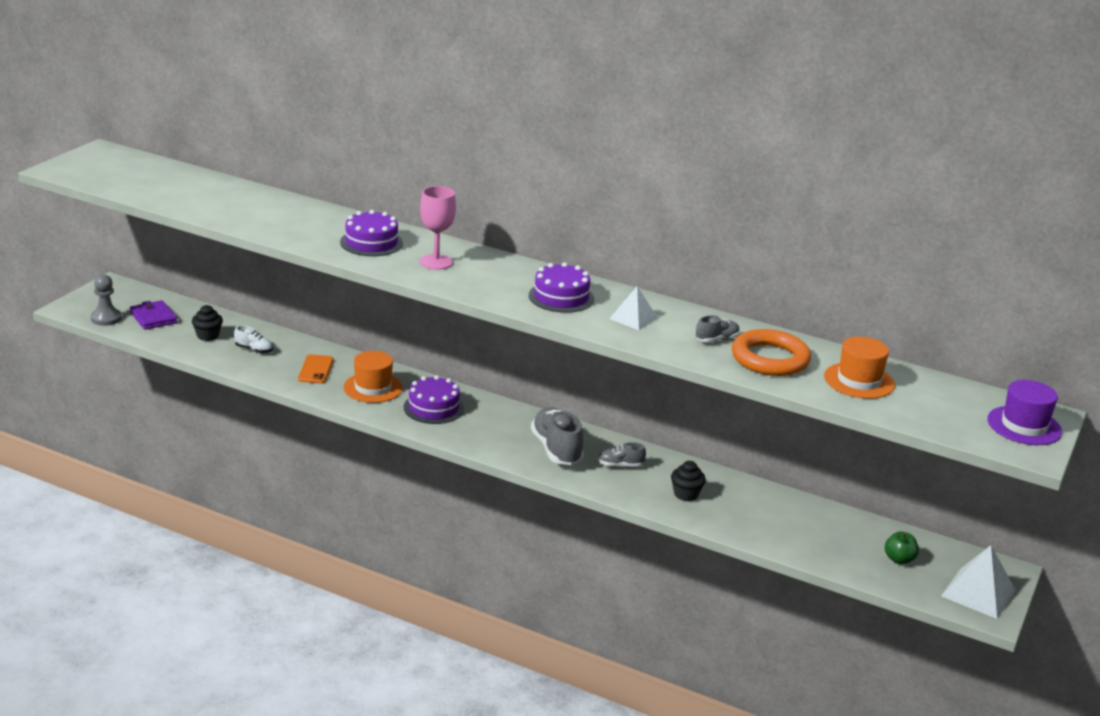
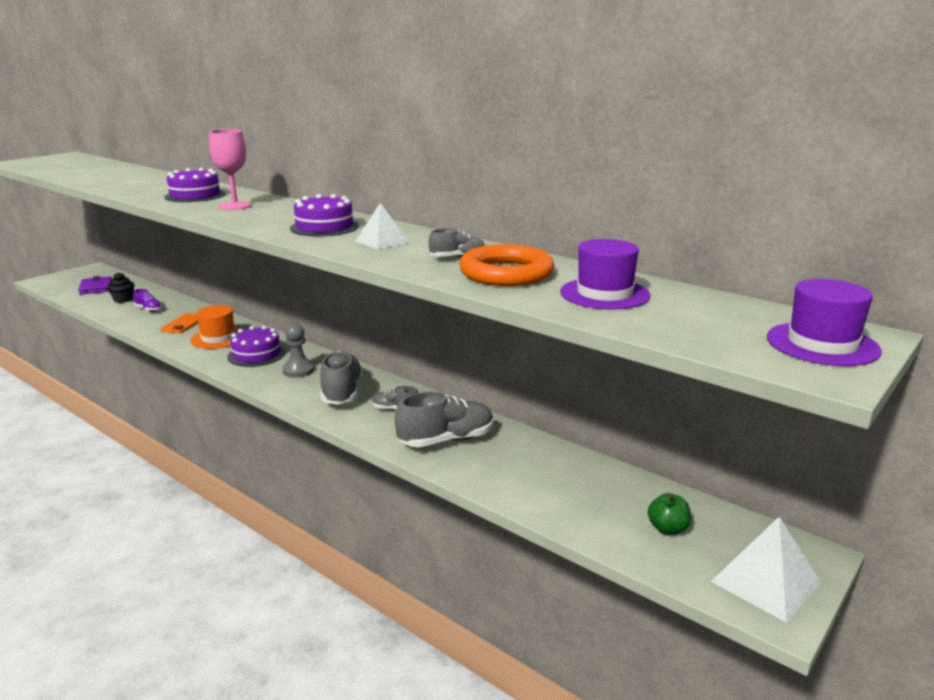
camera: 15 degrees right, 5 degrees down
(106, 318) = (60, 287): grey pawn -> grey pawn (298, 370)
(254, 350) = (148, 309): white shoe -> purple shoe
(686, 494) = (446, 440): black cupcake -> grey shoe
(859, 381) = (604, 294): orange hat -> purple hat

